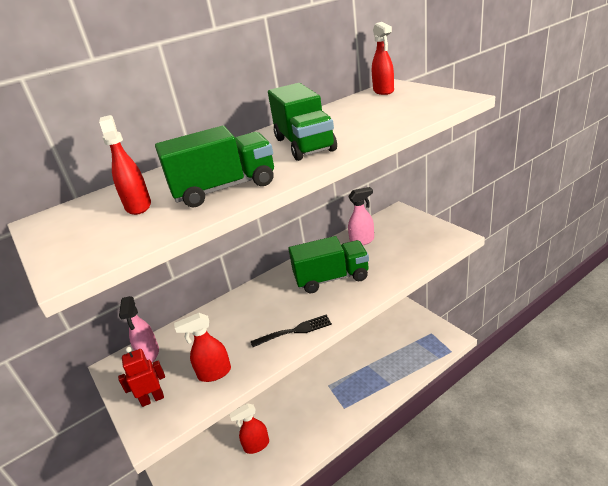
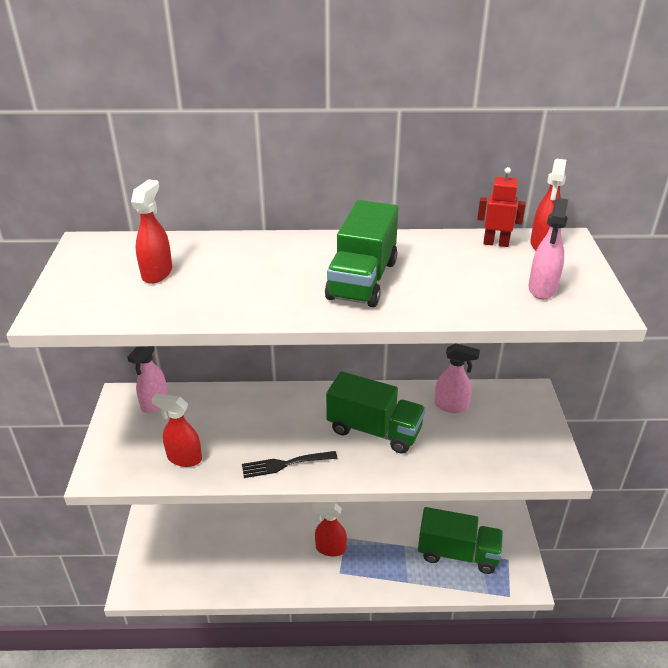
camera: 30 degrees right, 5 degrees up
(152, 399) = (121, 448): red robot -> red robot (496, 243)
(224, 188) = (234, 295): green truck -> green truck (457, 553)
(256, 445) = (232, 548): red spray bottle -> red spray bottle (330, 548)
(295, 331) = (285, 464): black fork -> black fork turned 150 degrees clockwise
(416, 105) = (542, 289): none -> pink spray bottle

